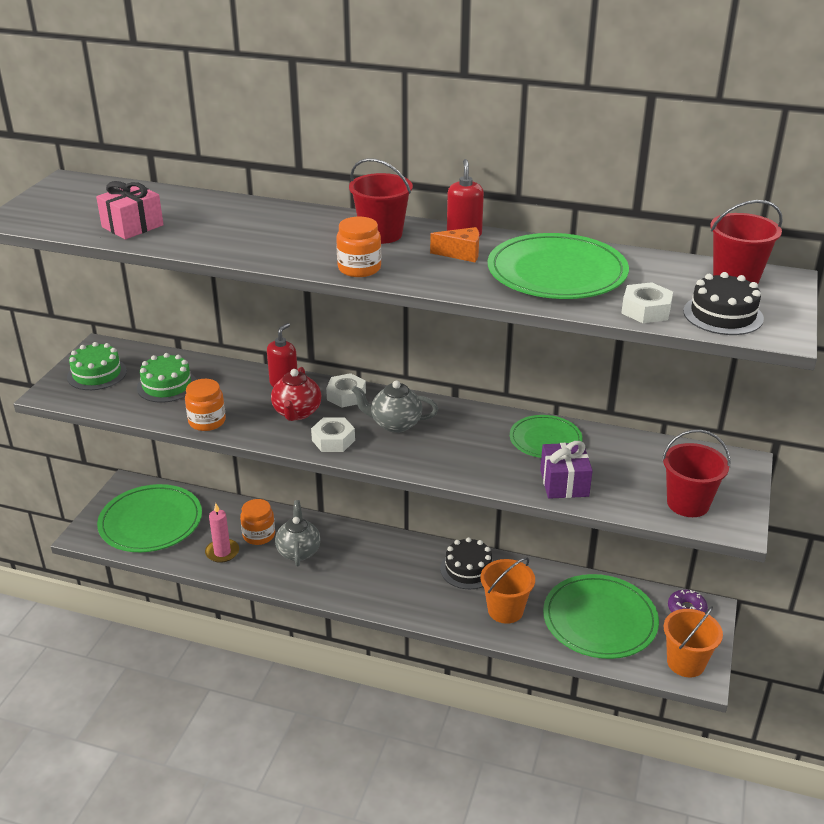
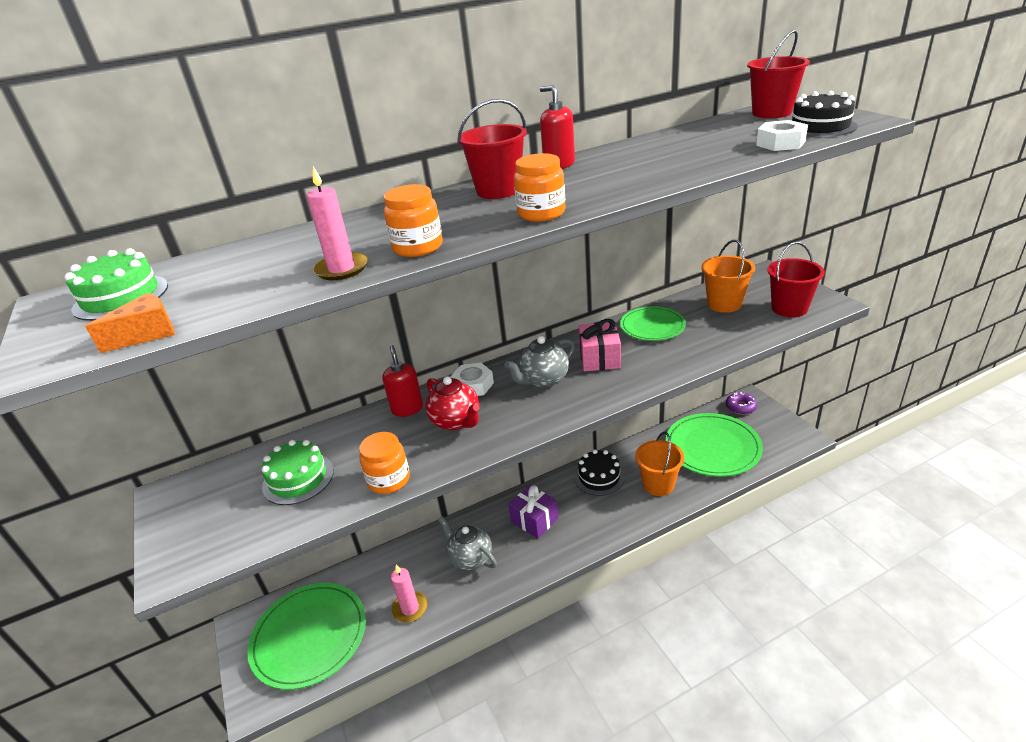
camera: 40 degrees left, 0 degrees up
(97, 374) = (201, 518): green cake -> green cake (121, 297)
(132, 226) = (235, 292): pink gift -> pink gift (599, 358)
(195, 242) = (342, 269): none -> pink candle
(259, 535) = (422, 571): orange jar -> orange jar (418, 247)
(333, 440) = (520, 420): white nut -> none
(461, 254) = (589, 173): orange cheese -> orange cheese (147, 334)
(557, 272) = (676, 153): green plate -> none
(564, 483) = (712, 342): purple gift -> purple gift (534, 520)
(686, 662) = (786, 435): orange bucket -> orange bucket (724, 304)

